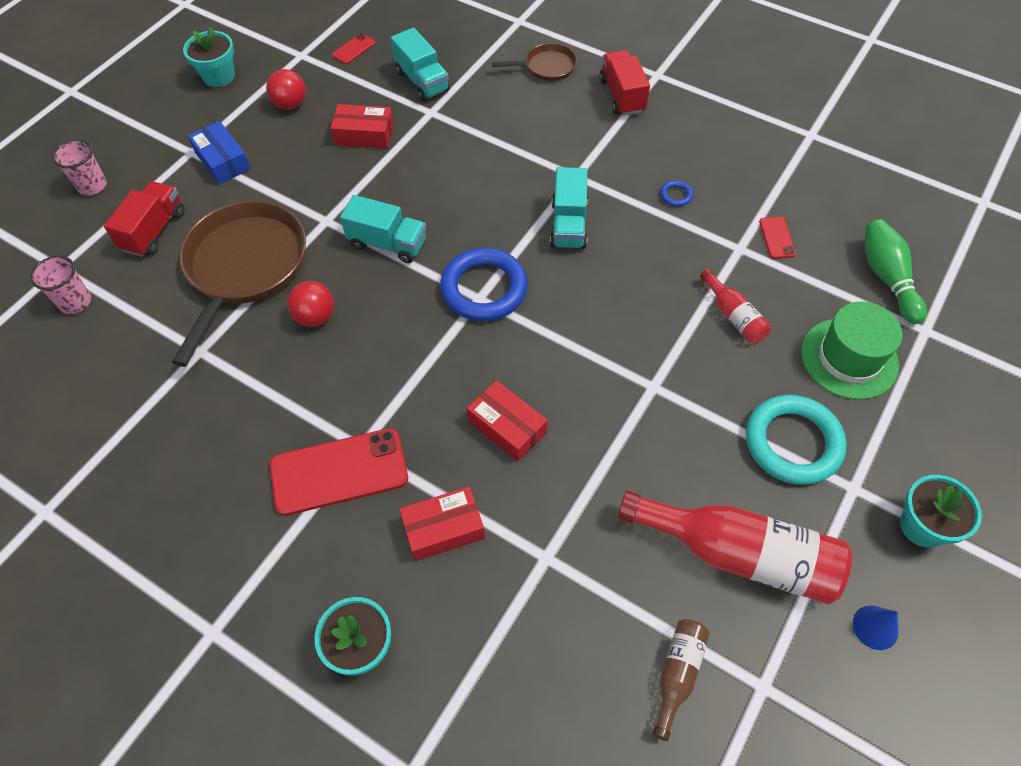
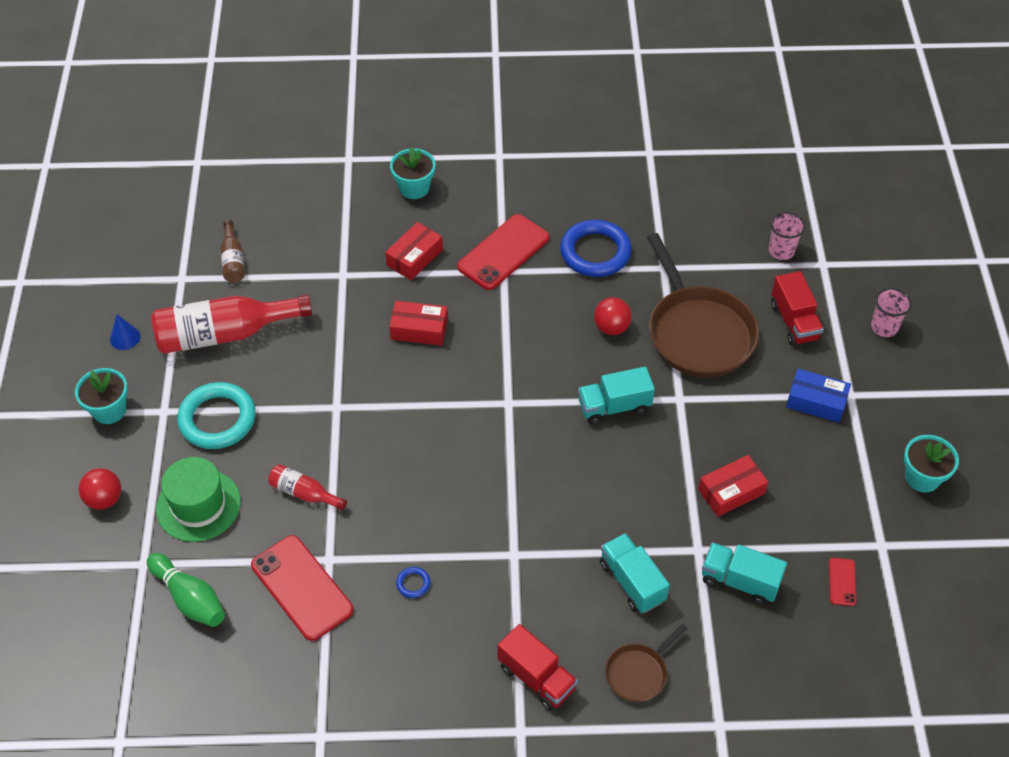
camera: 145 degrees right, 5 degrees down
(290, 104) = (826, 485): red ball -> red ball (104, 499)
(484, 289) = (510, 411): blue ring -> blue ring (595, 252)
(568, 224) = (486, 502): turquoise truck -> turquoise truck (632, 582)
(777, 238) = (301, 588): red phone -> red phone, size x2.18

